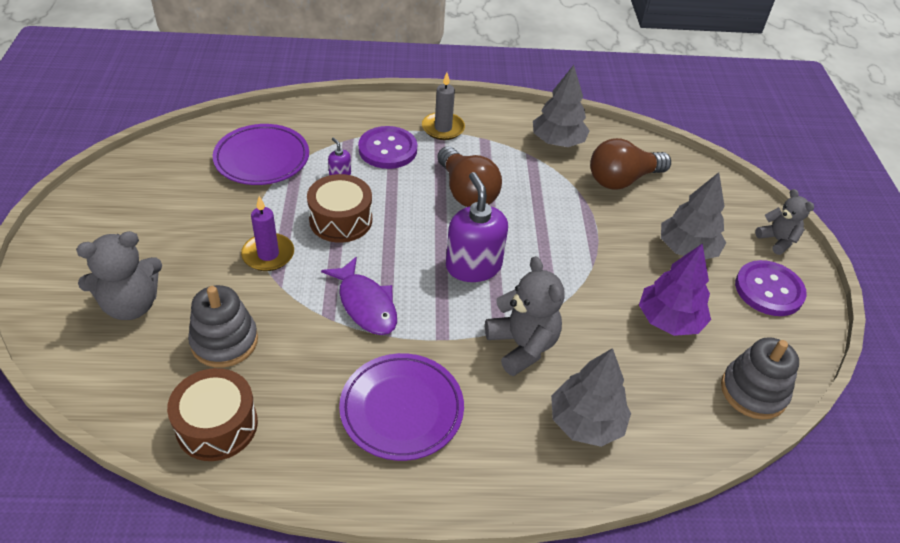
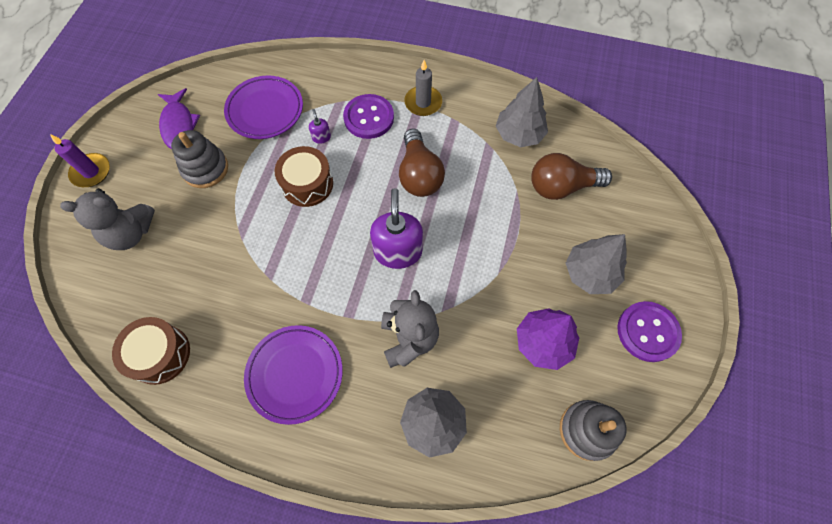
camera: 20 degrees right, 20 degrees up
(224, 341) = (186, 281): grey stacking toy -> grey stacking toy (205, 169)
(268, 254) = (241, 207): purple candle -> purple candle (91, 172)
(365, 304) = (300, 271): purple fish -> purple fish (179, 125)
(777, 240) = (679, 281): grey teddy bear -> none

